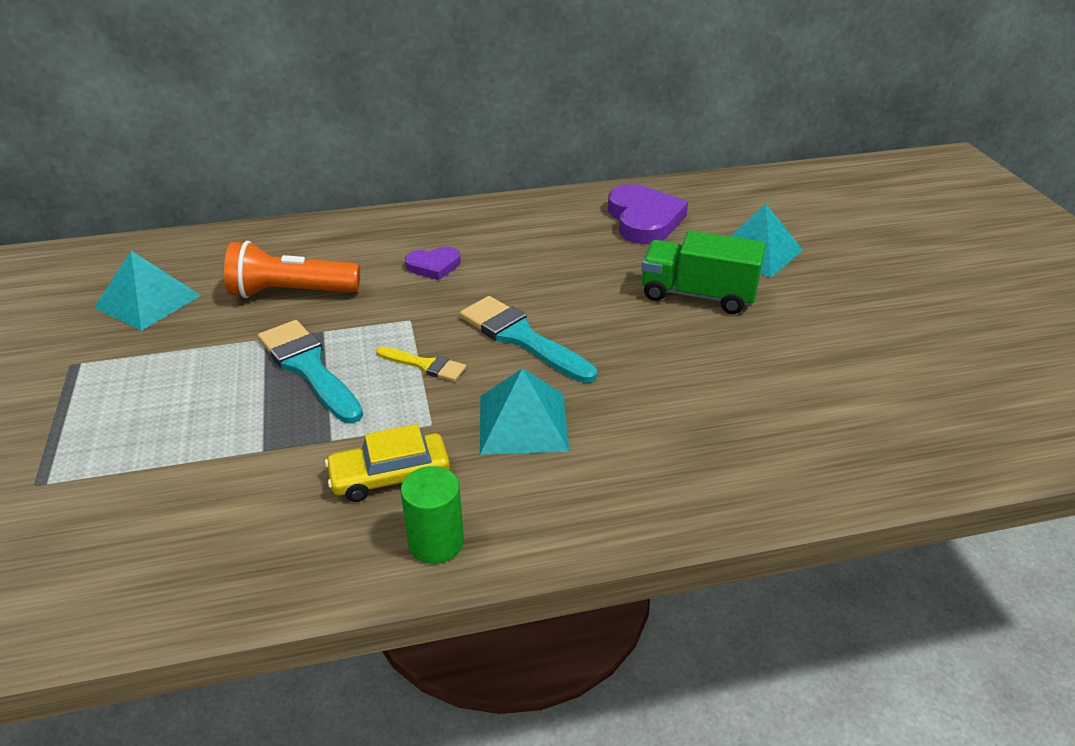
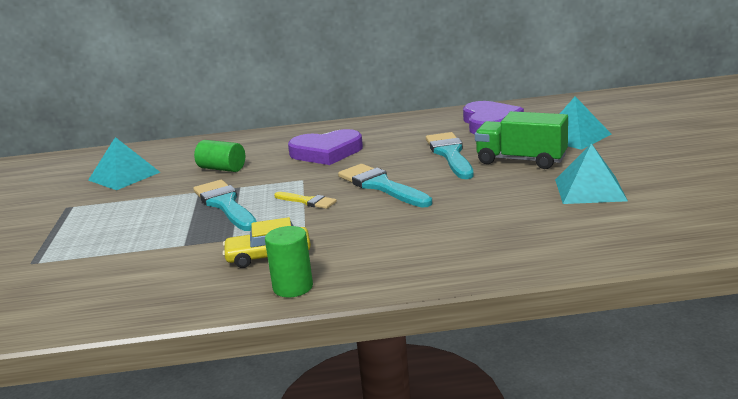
camera: 10 degrees right, 15 degrees down
(291, 292) = (222, 169): orange flashlight -> green cylinder
(434, 266) = (326, 152): purple heart -> purple heart, size x1.81
(523, 422) = (371, 228): turquoise pyramid -> turquoise pyramid (590, 189)
(603, 278) = (450, 154): none -> turquoise brush

